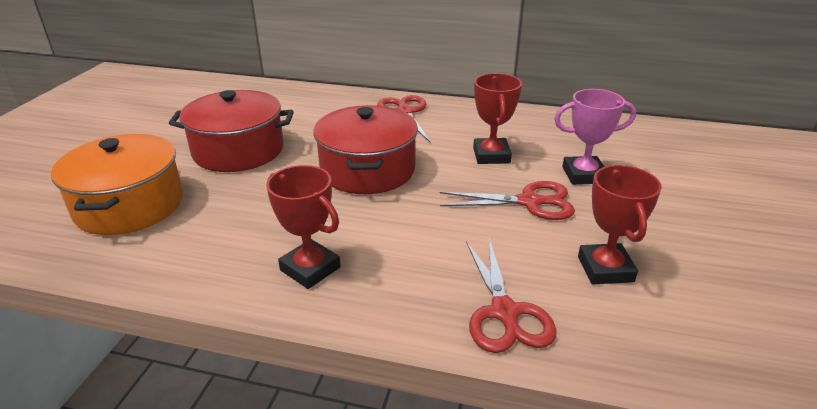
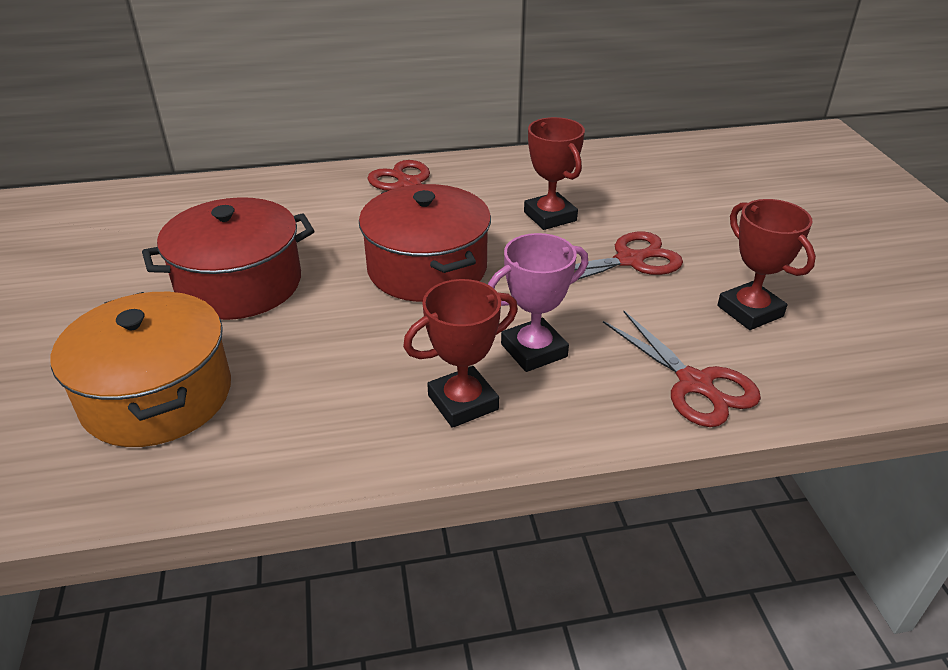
camera: 25 degrees left, 5 degrees up
(310, 269) = (463, 402): red trophy -> red trophy turned 45 degrees counterclockwise
(583, 175) = (659, 216): pink trophy -> pink trophy (534, 350)

